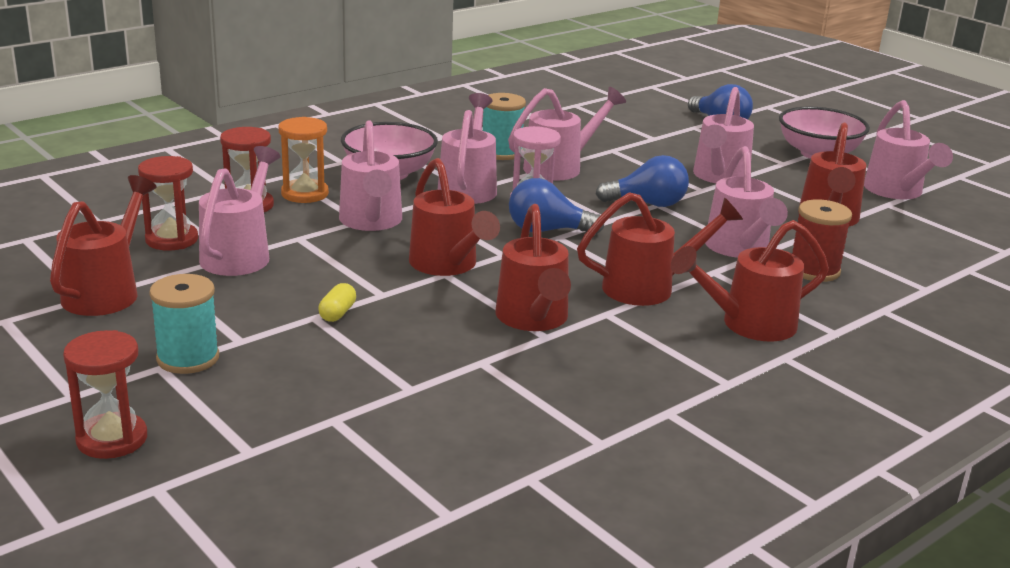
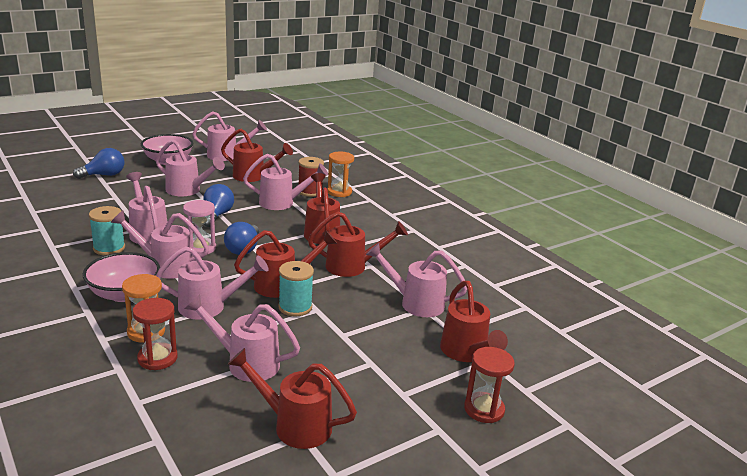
camera: 85 degrees left, 0 degrees up
(172, 239) = (210, 396): red hourglass -> none
(188, 358) = (392, 383): turquoise spool -> turquoise spool (295, 307)
(337, 313) = (339, 326): yellow capsule -> none
(427, 381) = (415, 303): none -> pink watering can
(748, 324) = (362, 216): red watering can -> red watering can (466, 353)
(841, 299) = (339, 192): none -> orange hourglass

